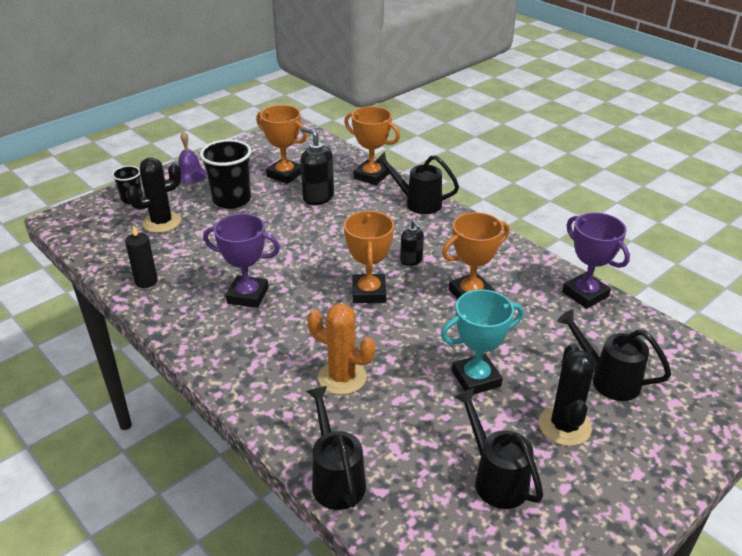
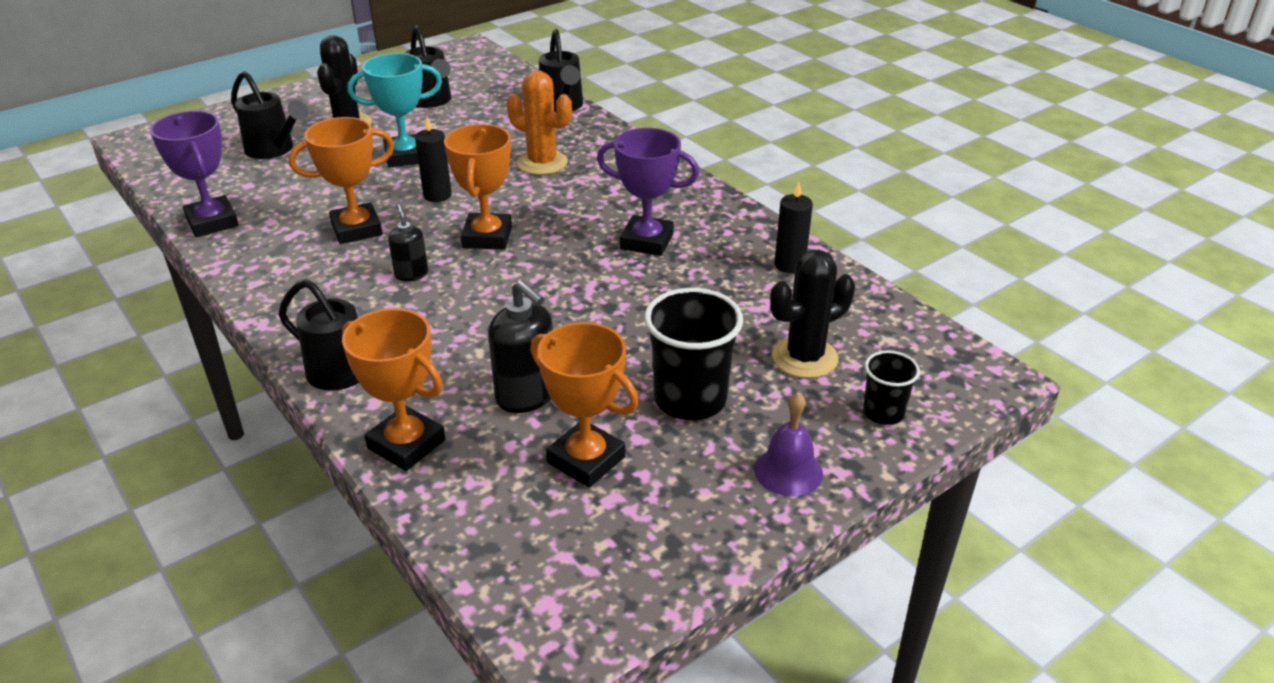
camera: 175 degrees left, 0 degrees up
(424, 331) = (437, 195): none -> black candle

